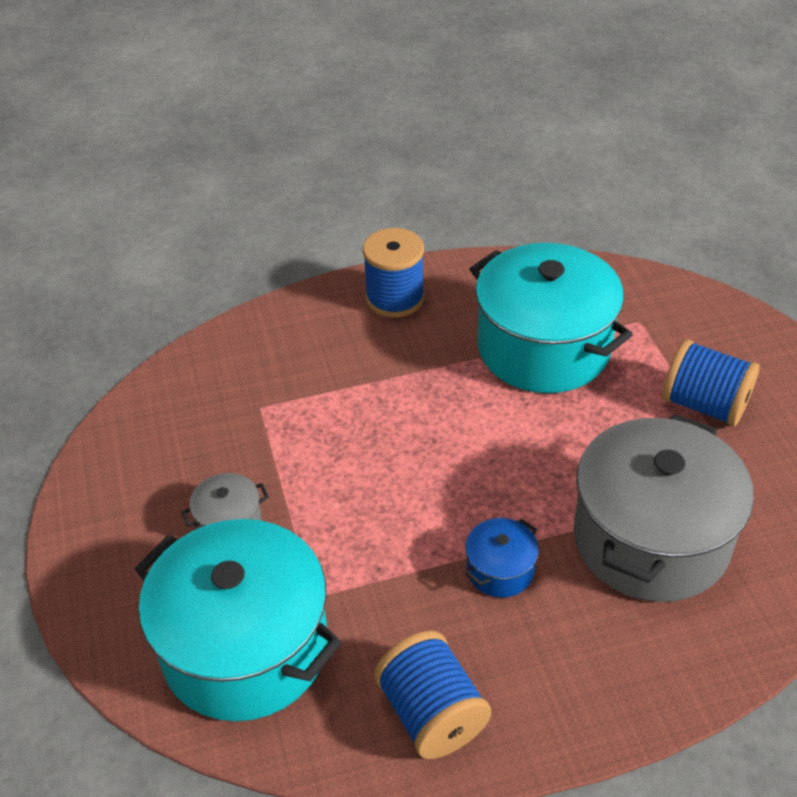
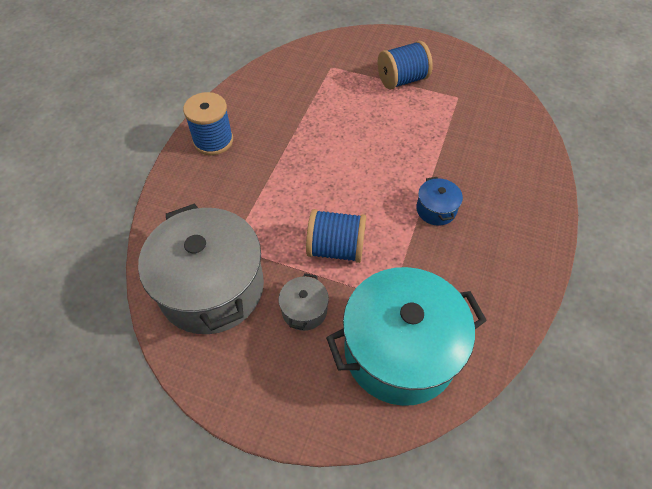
camera: 55 degrees left, 10 degrees up
(431, 713) = (501, 288): blue spool -> blue spool (336, 248)
(543, 348) = (312, 108): turquoise pot -> none
(651, 539) = (462, 146): grey pot -> grey pot (212, 288)

